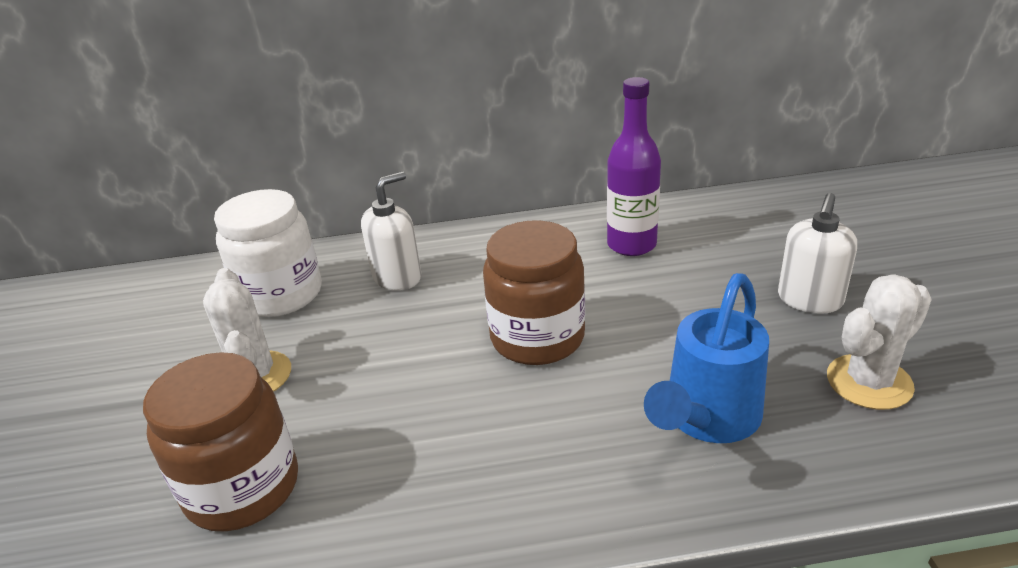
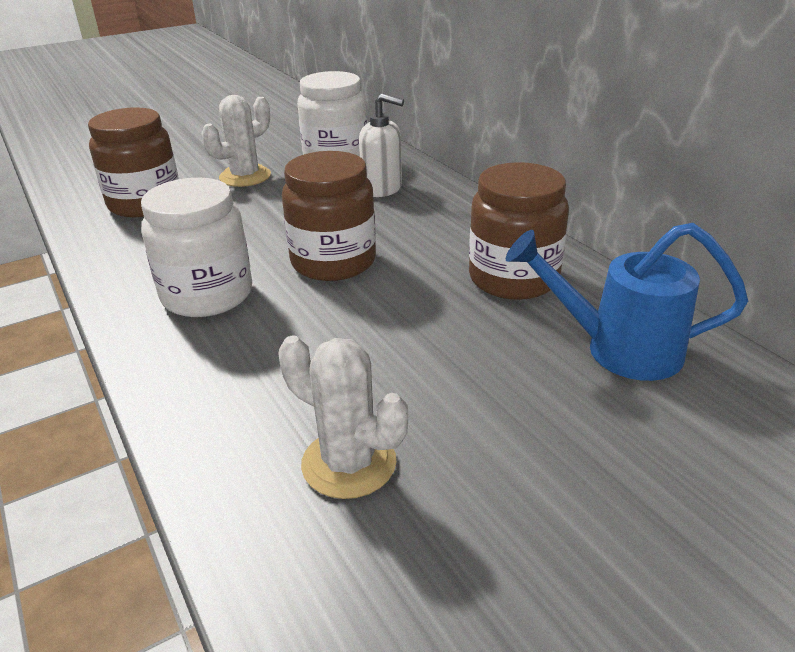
camera: 65 degrees right, 0 degrees up
(553, 443) = (207, 295): none -> white jar
(631, 245) = (513, 278): purple bottle -> brown jar
(706, 419) = (256, 362): blue watering can -> blue watering can (618, 349)
(809, 300) = (486, 407): white soap dispenser -> none

